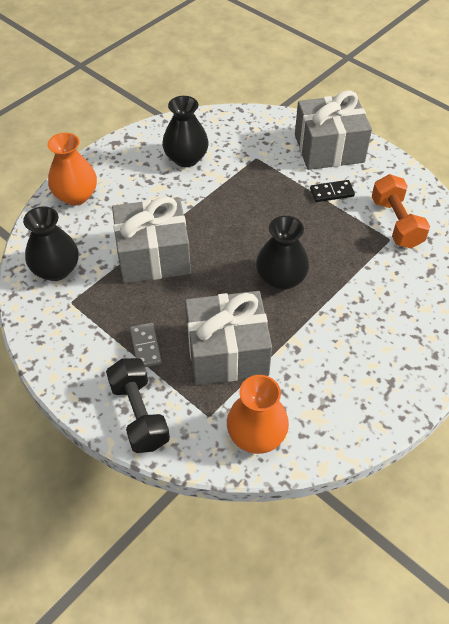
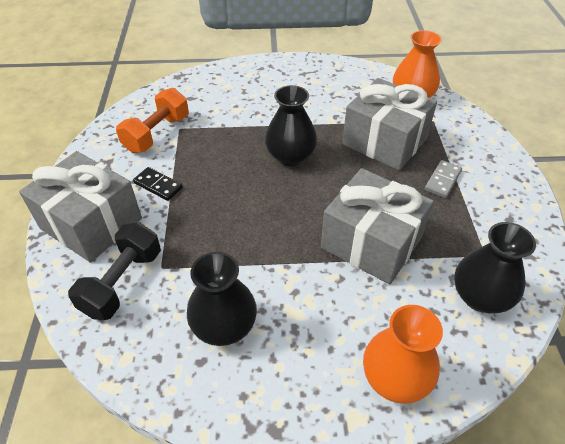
camera: 135 degrees left, 5 degrees down
(139, 414) = (481, 147): black dumbbell -> black dumbbell (122, 282)

